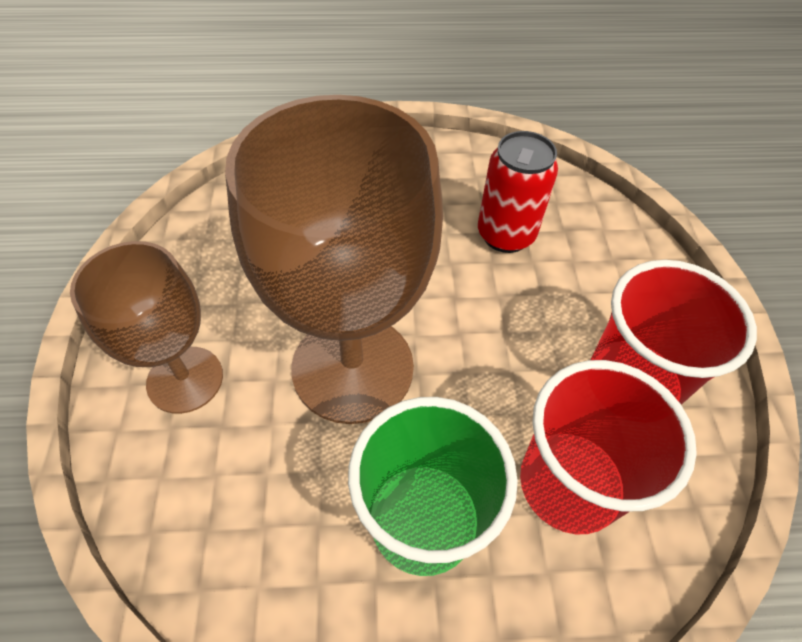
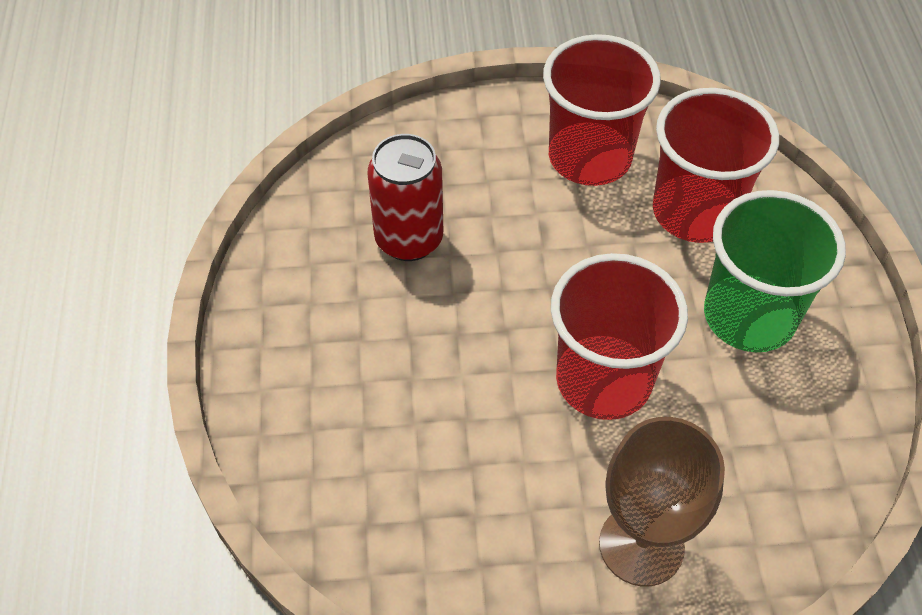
camera: 90 degrees left, 0 degrees up
(352, 368) = (603, 380): brown goblet -> red cup

